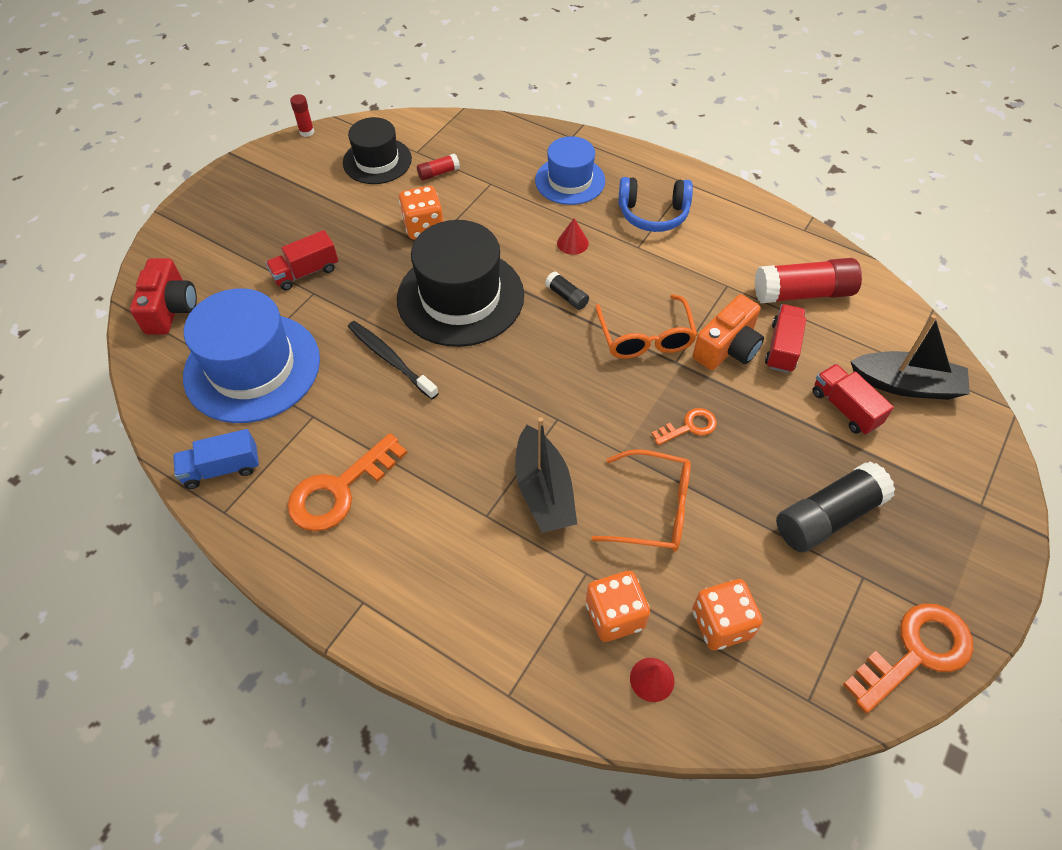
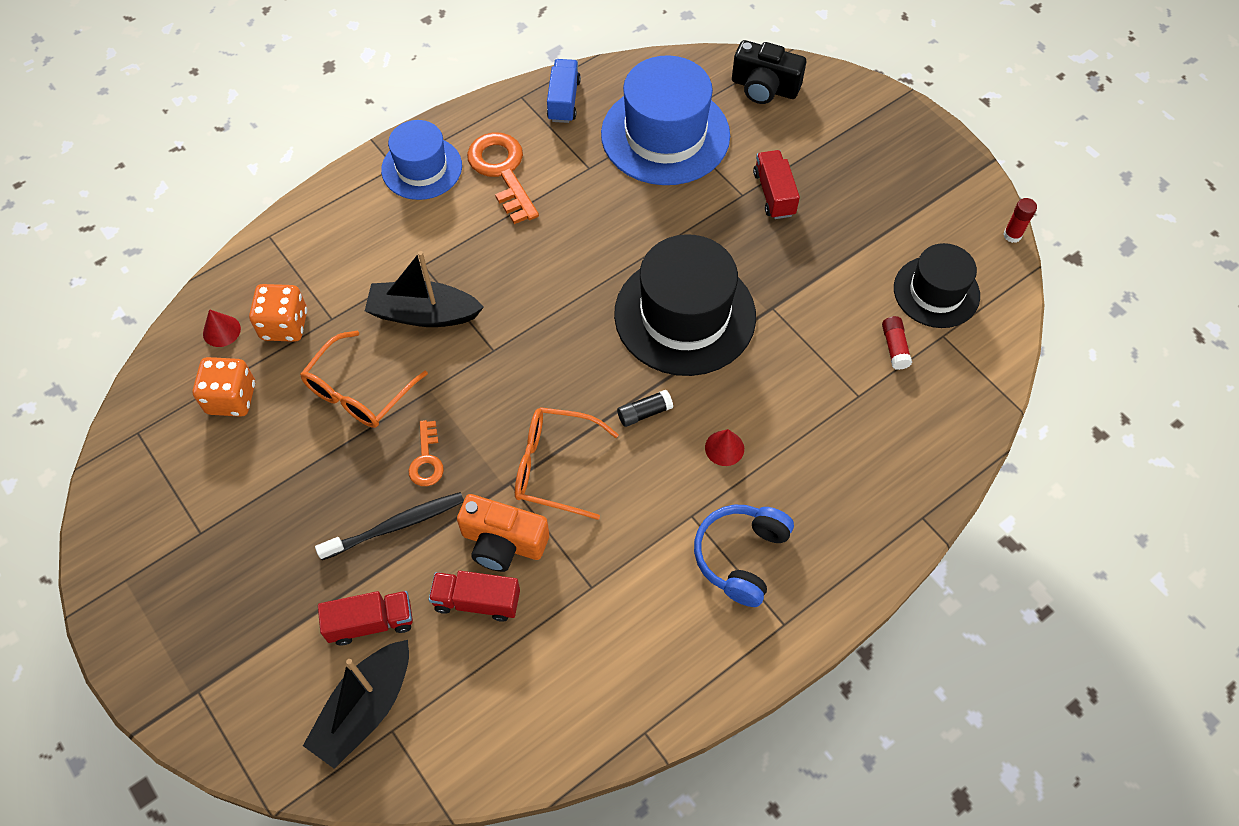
camera: 110 degrees right, 5 degrees up
(171, 309) = (764, 87): red camera -> black camera
(390, 359) = (629, 237): black toothbrush -> black toothbrush (396, 525)
(424, 227) = (805, 309): orange dice -> none
(570, 180) = (835, 484): blue hat -> blue hat (422, 168)
(727, 348) = (503, 542): orange camera -> orange camera turned 45 degrees counterclockwise
(782, 347) = (477, 601): red truck -> red truck turned 150 degrees clockwise
(803, 293) = (542, 669): red glue stick -> none
(828, 517) = (269, 535): black glue stick -> none
(916, 652) = (116, 537): orange key -> none

